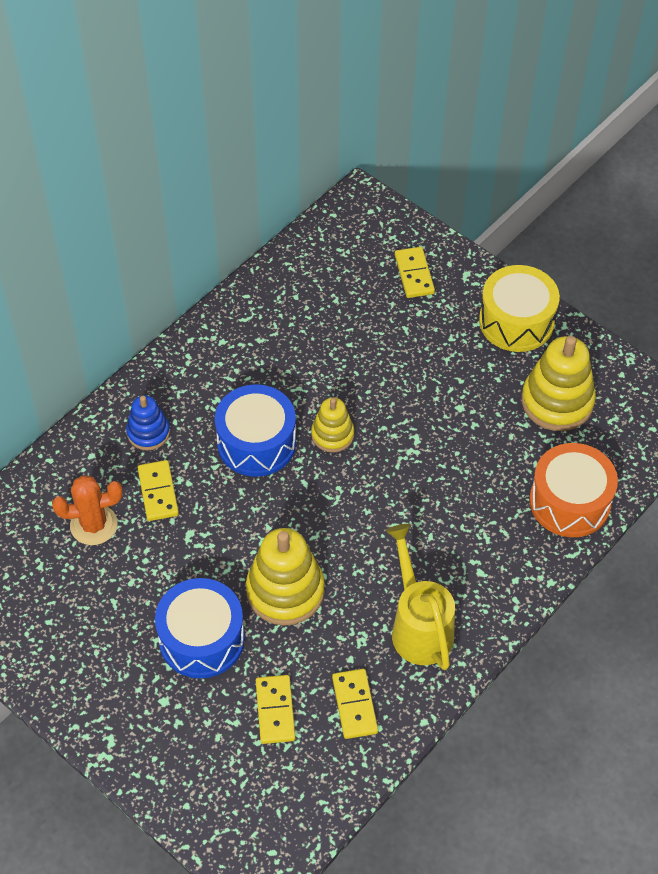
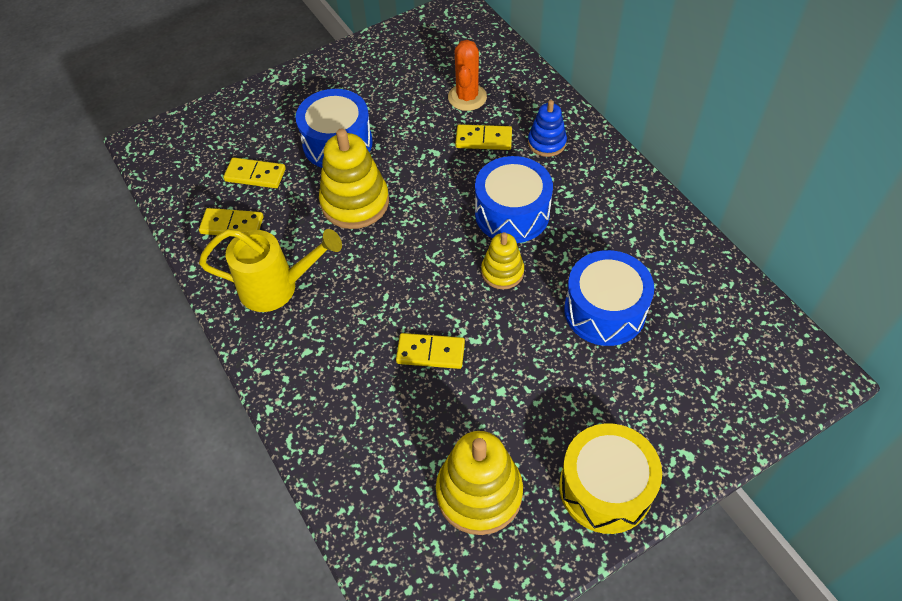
camera: 110 degrees right, 0 degrees up
(349, 348) = (604, 310): none -> blue drum
(414, 274) = (697, 399): yellow domino -> yellow domino (430, 352)
(569, 502) = (349, 459): orange drum -> none

